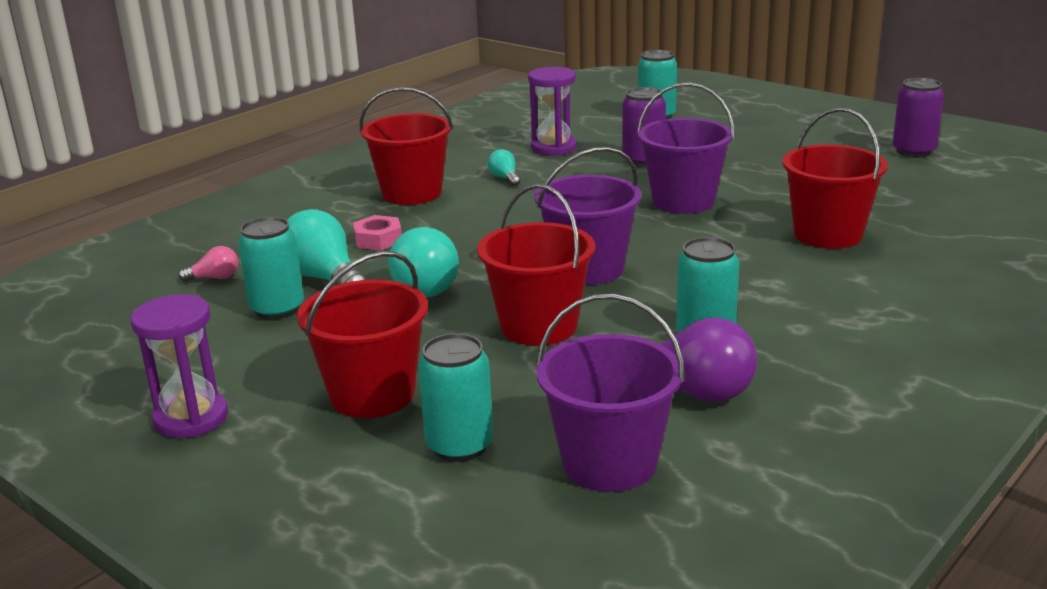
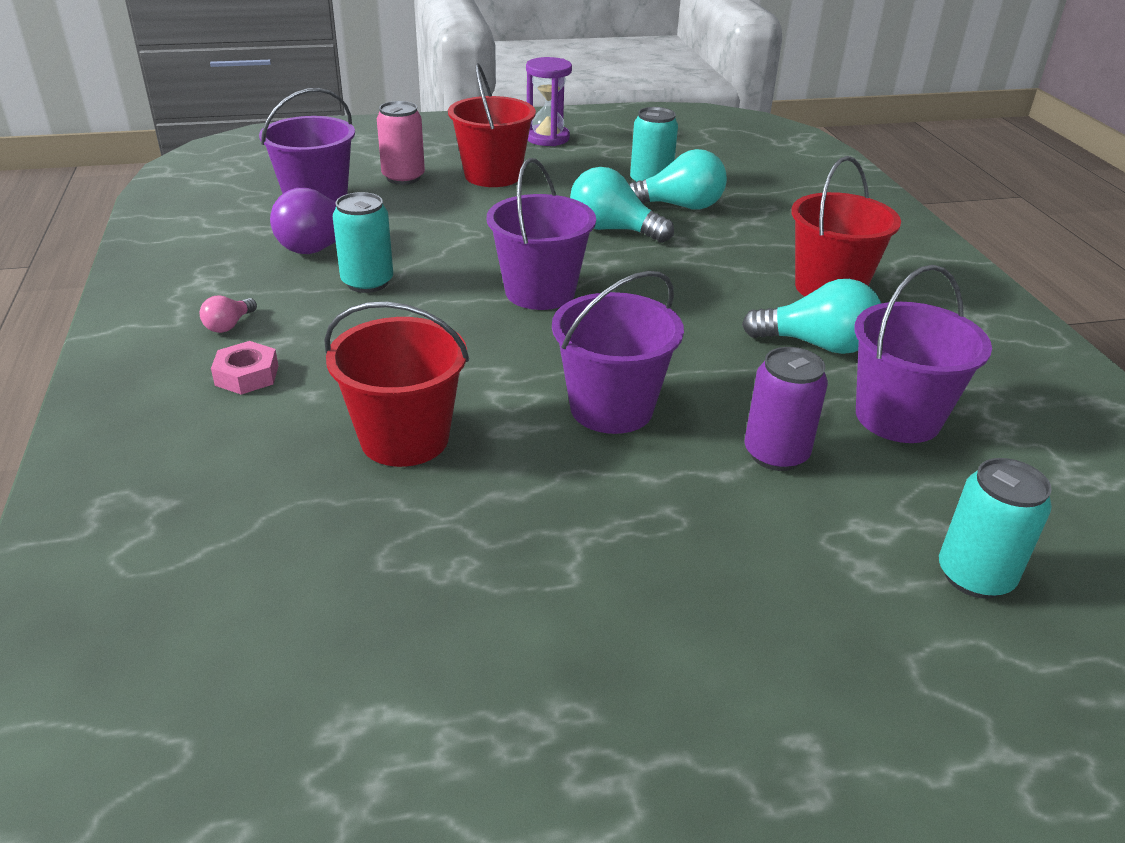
camera: 125 degrees right, 10 degrees up
(215, 278) = (733, 179): pink light bulb -> pink light bulb (229, 325)
(378, 240) = (729, 242): pink nut -> pink nut (247, 375)
(459, 446) = (403, 177): turquoise can -> pink can
(505, 178) = (817, 345): turquoise light bulb -> turquoise light bulb, size x2.01
(538, 326) = (485, 240): red bucket -> none
(553, 148) = (897, 417): purple hourglass -> purple bucket
(913, 151) = (503, 738): purple can -> none

